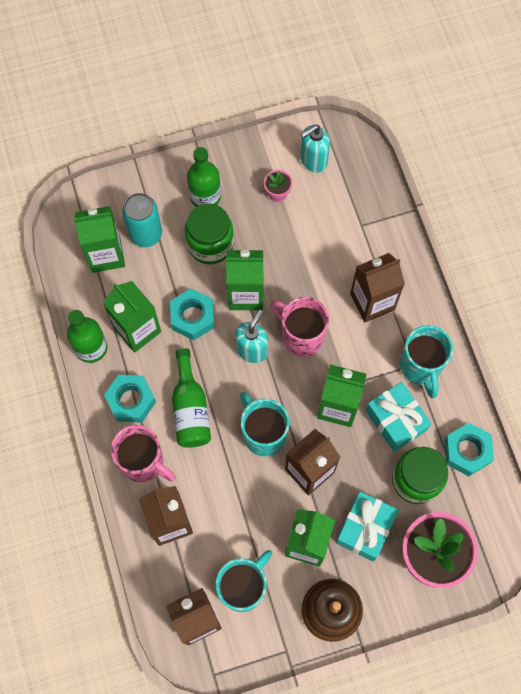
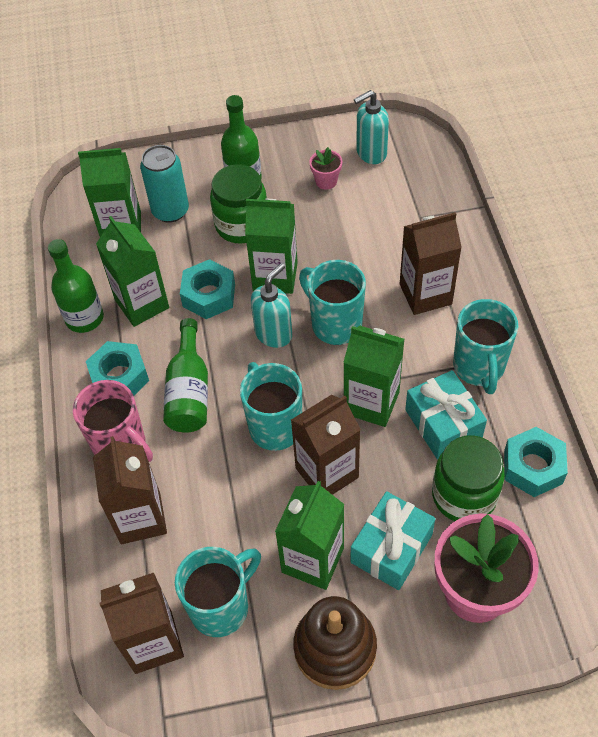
camera: 10 degrees right, 15 degrees down
(301, 336) = (335, 324): pink mug -> turquoise mug

